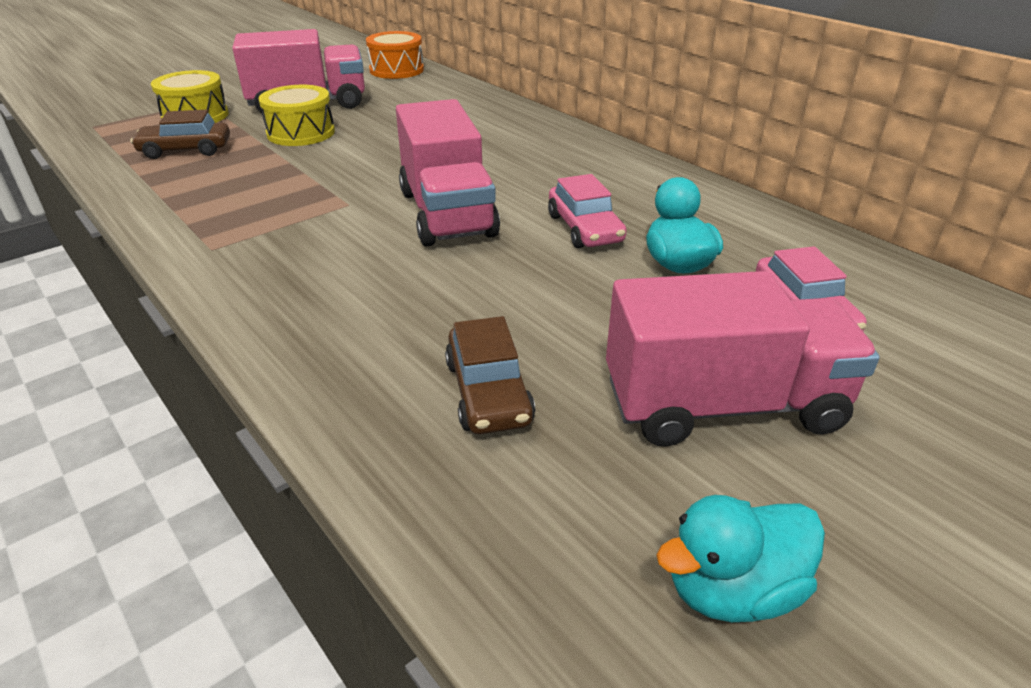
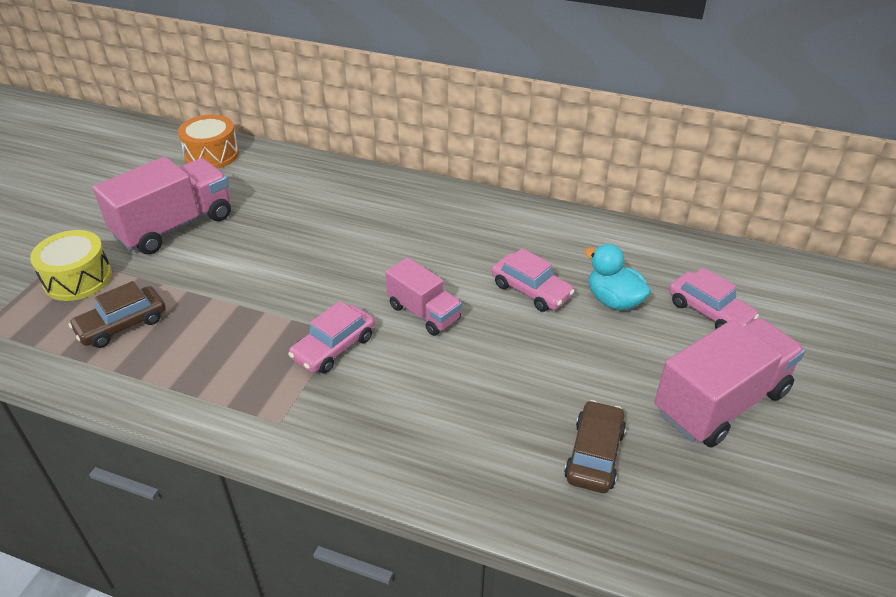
camera: 30 degrees left, 5 degrees up
(301, 133) = (209, 266): yellow drum -> none
(329, 213) = (334, 347): none -> pink car
(447, 213) = (424, 313): pink truck -> pink truck, size x0.59
(488, 392) = (594, 454): brown car -> brown car turned 120 degrees counterclockwise
(732, 589) = (807, 514): turquoise duck -> none

